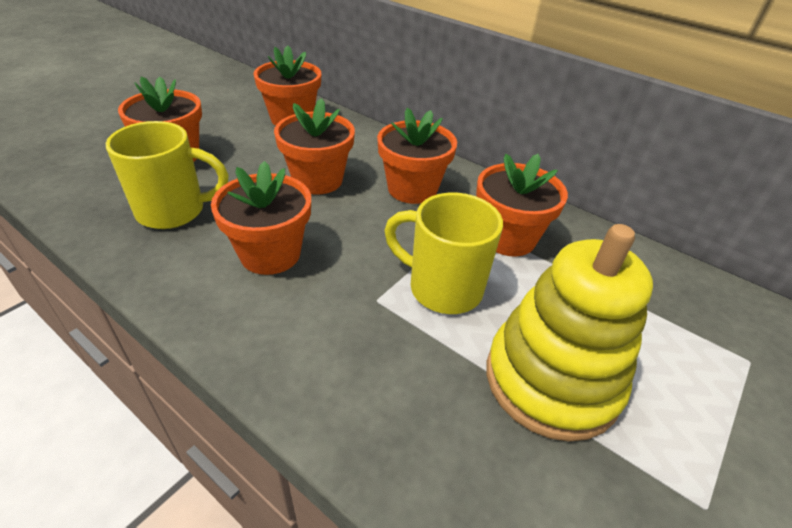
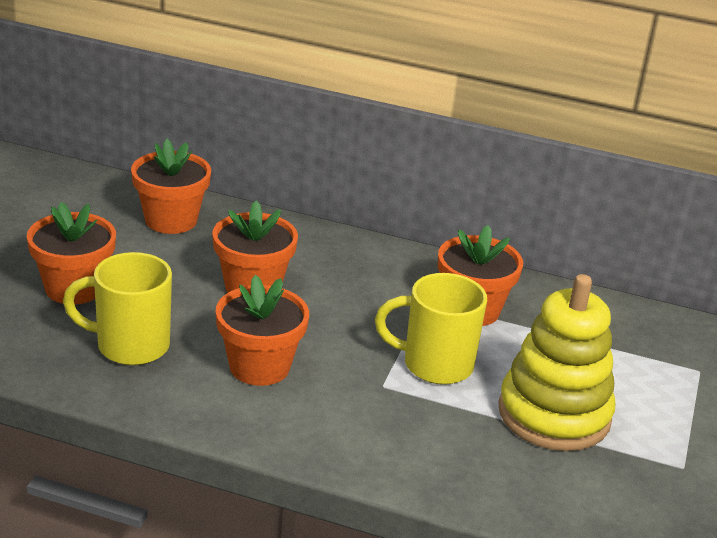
camera: 20 degrees left, 10 degrees down
(174, 211) = (129, 346): yellow mug -> yellow mug turned 150 degrees counterclockwise
(412, 189) = (356, 278): orange flower pot -> none

